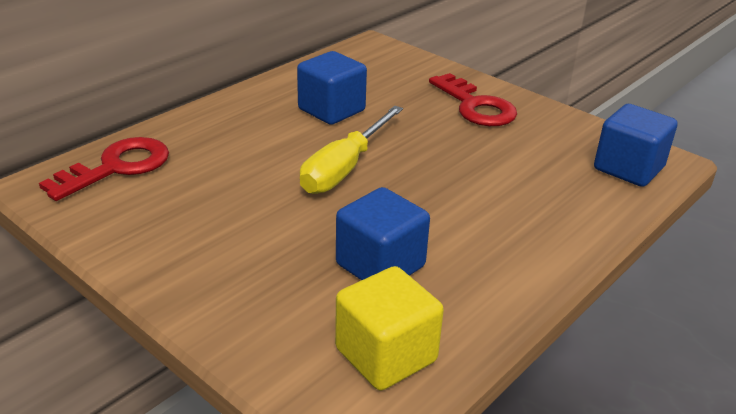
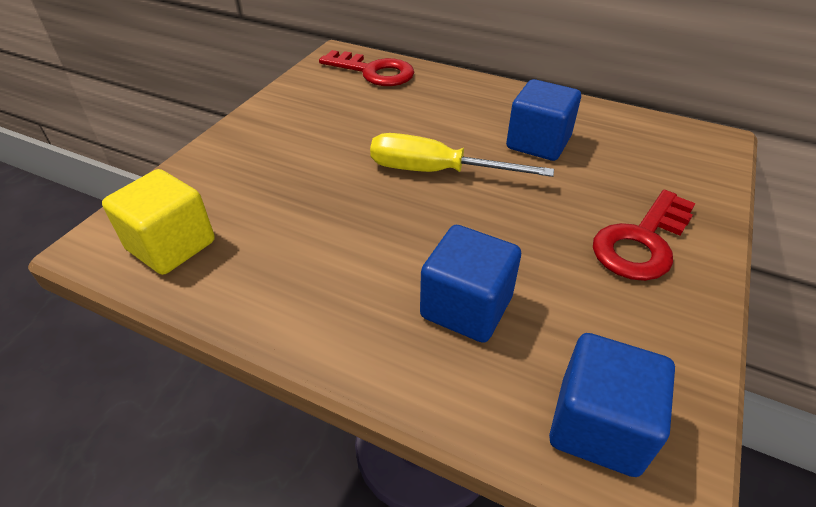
camera: 75 degrees right, 10 degrees up
(380, 265) = (290, 221): blue cube -> blue cube (466, 307)

